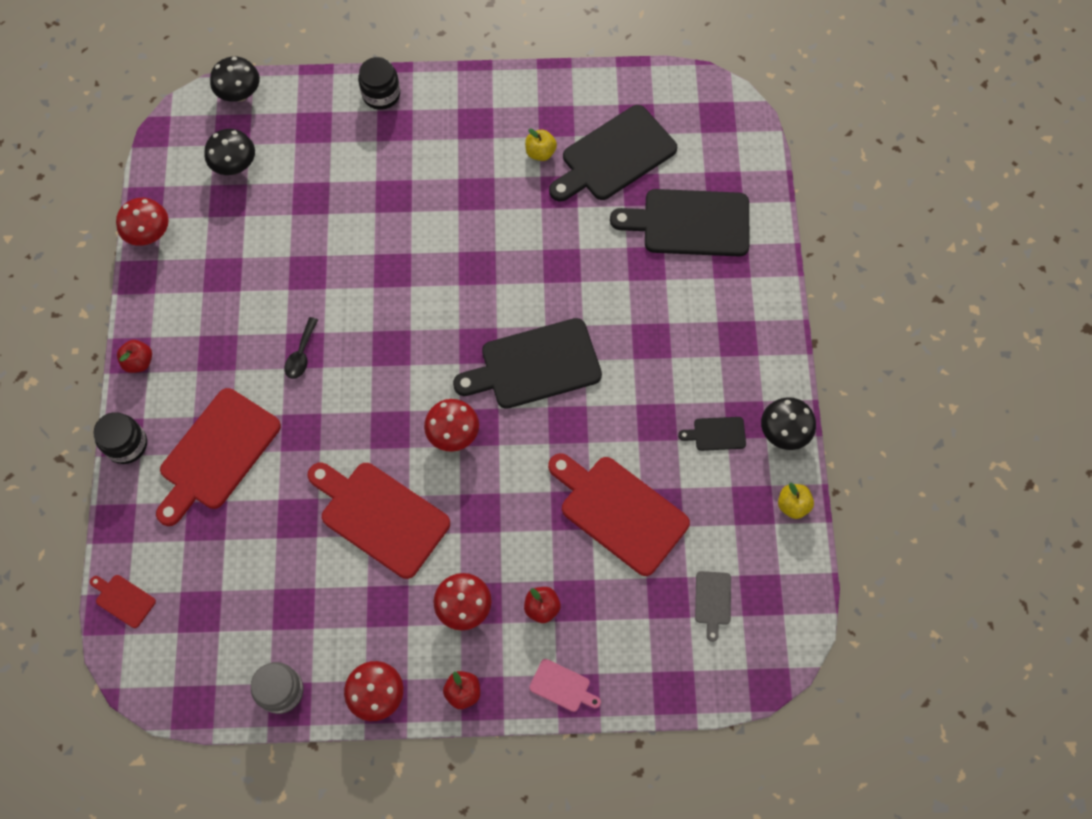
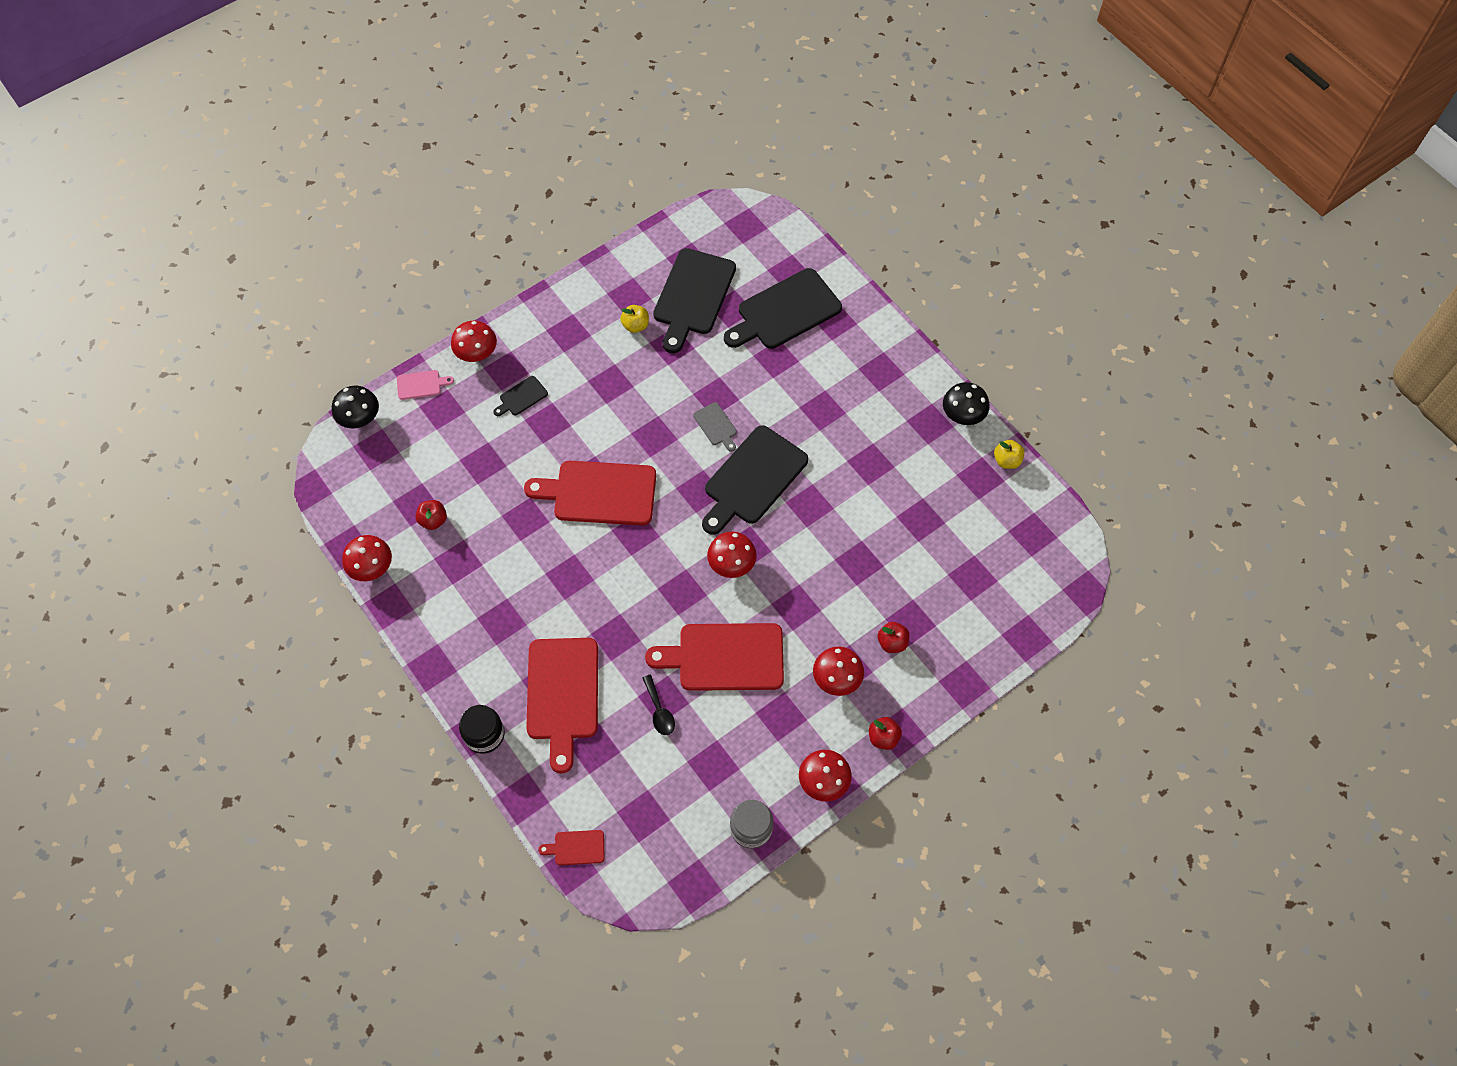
camera: 35 degrees left, 5 degrees down
(139, 362) = (443, 668): red apple -> red apple (433, 520)
(235, 165) = (401, 474): black mushroom -> none
(301, 354) = (570, 581): black spoon -> black spoon (659, 711)
(381, 94) = (477, 354): black jar -> red mushroom
(562, 686) = (949, 686): pink cutting board -> pink cutting board (421, 384)
(619, 512) = (893, 542): red cutting board -> red cutting board (599, 493)
(713, 601) = (1004, 559): grey cutting board -> grey cutting board (716, 426)
(716, 434) = (918, 445): black cutting board -> black cutting board (521, 397)

